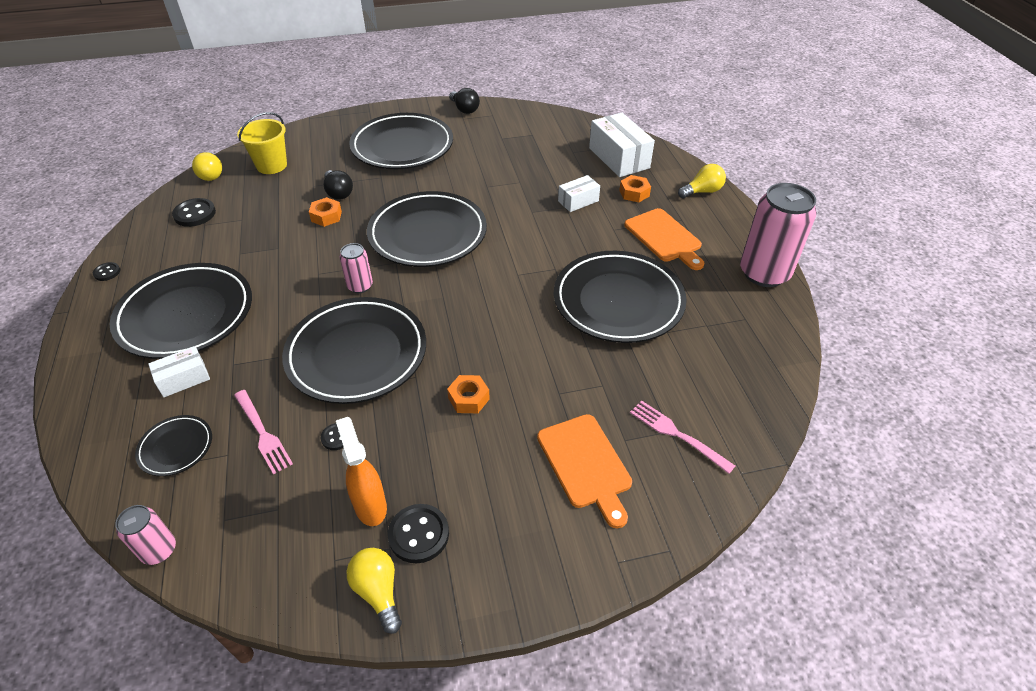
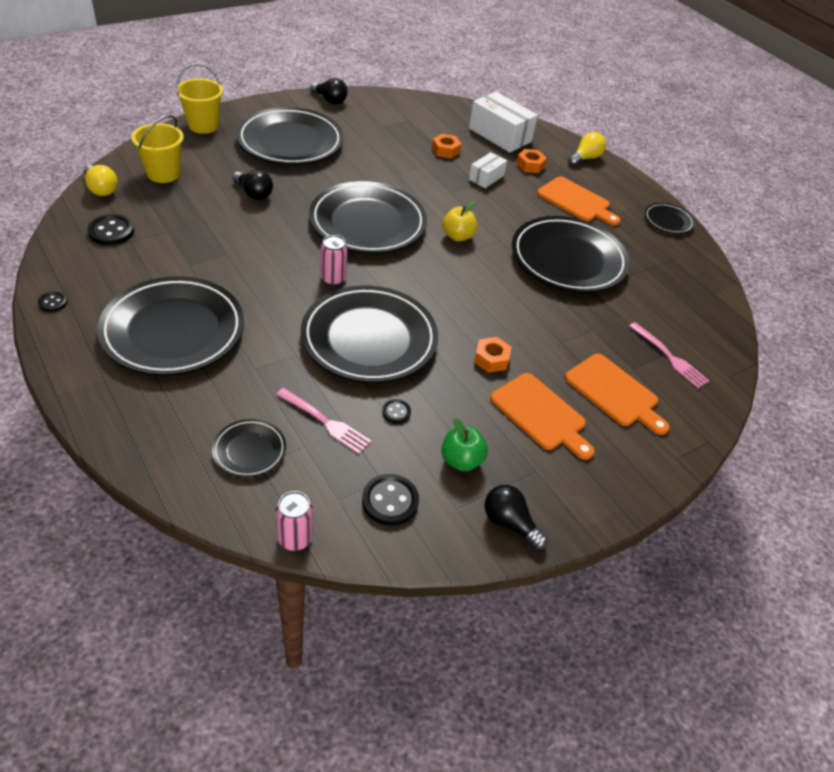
camera: 25 degrees left, 0 degrees up
(184, 379) = (213, 390): white box -> none
(326, 216) = (256, 218): orange nut -> orange nut (445, 150)
(334, 124) = (203, 125): none -> yellow bucket
(370, 506) = (461, 460): orange spray bottle -> green apple
(378, 592) = (509, 523): yellow light bulb -> black light bulb
(419, 534) = (515, 473): black button -> black button (390, 501)
(486, 472) = (541, 414): none -> orange cutting board
(511, 259) = (457, 236): none -> yellow apple
(677, 434) = (669, 357): pink fork -> pink fork turned 150 degrees counterclockwise
(764, 273) = (668, 221): pink can -> black plate

